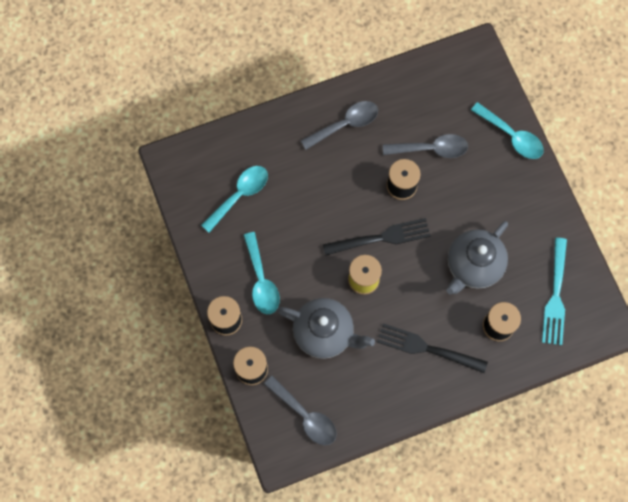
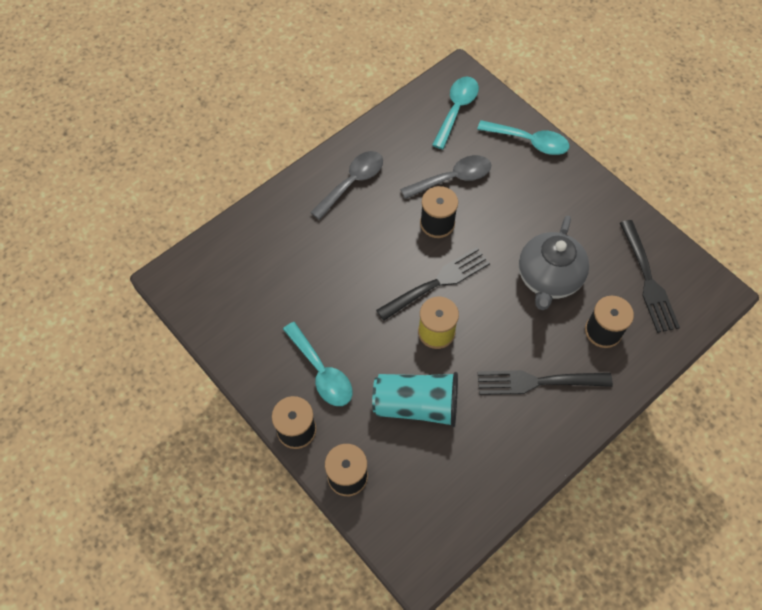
camera: 20 degrees left, 10 degrees down
(239, 195) = (263, 289): turquoise spoon -> turquoise spoon (456, 110)
(305, 416) = (431, 508): grey spoon -> none
(324, 333) = (416, 405): grey teapot -> turquoise cup
(555, 295) = (647, 279): turquoise fork -> black fork

